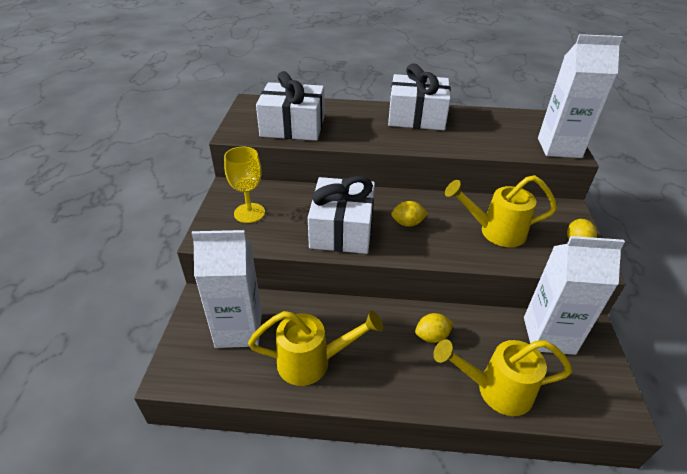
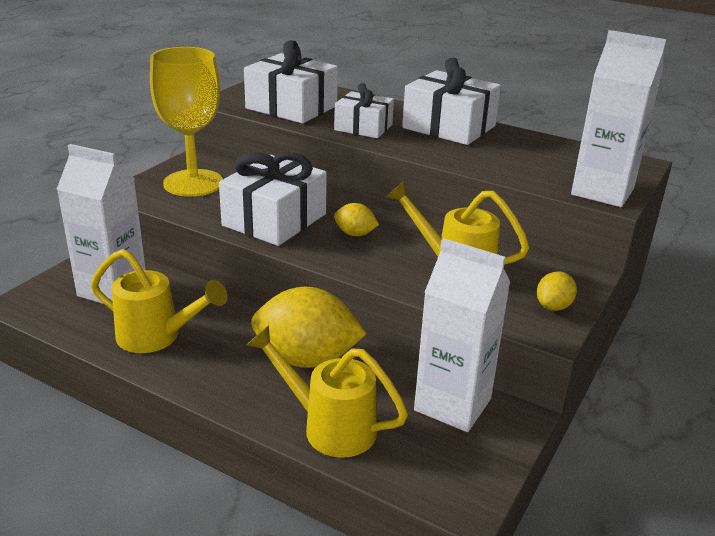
camera: 25 degrees right, 10 degrees down
(249, 213) = (193, 183): yellow goblet -> yellow goblet, size x1.61
(362, 132) = (363, 127): none -> white gift
(432, 336) = (306, 359): yellow lemon -> yellow lemon, size x2.13

